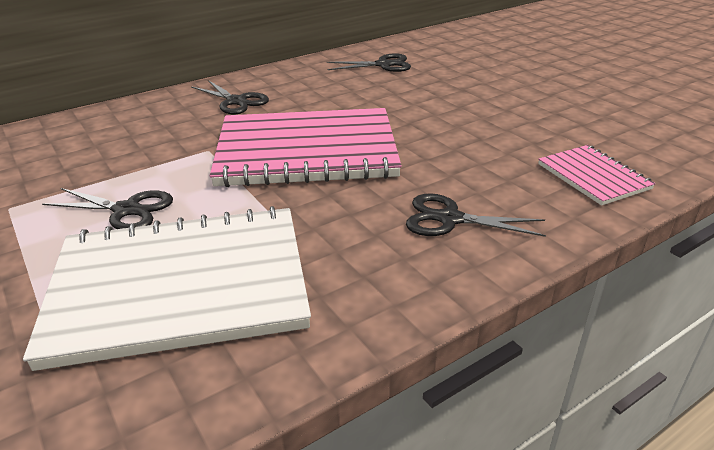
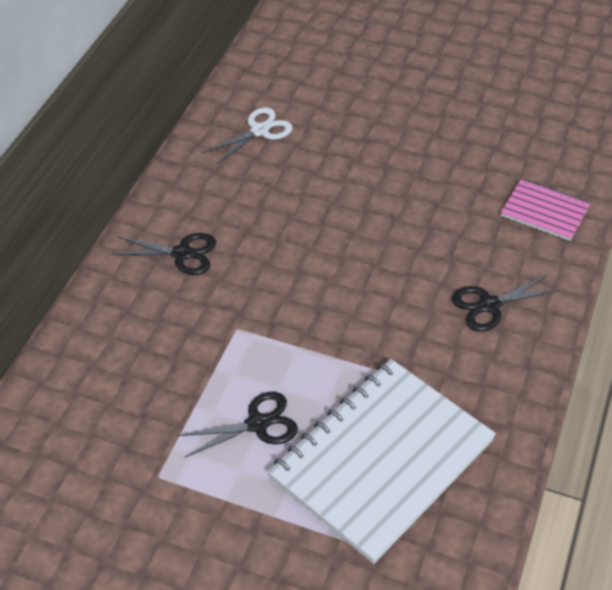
camera: 35 degrees left, 15 degrees up
(307, 151) = (320, 287): pink notebook -> none
(383, 65) = (259, 131): black scissors -> white scissors

